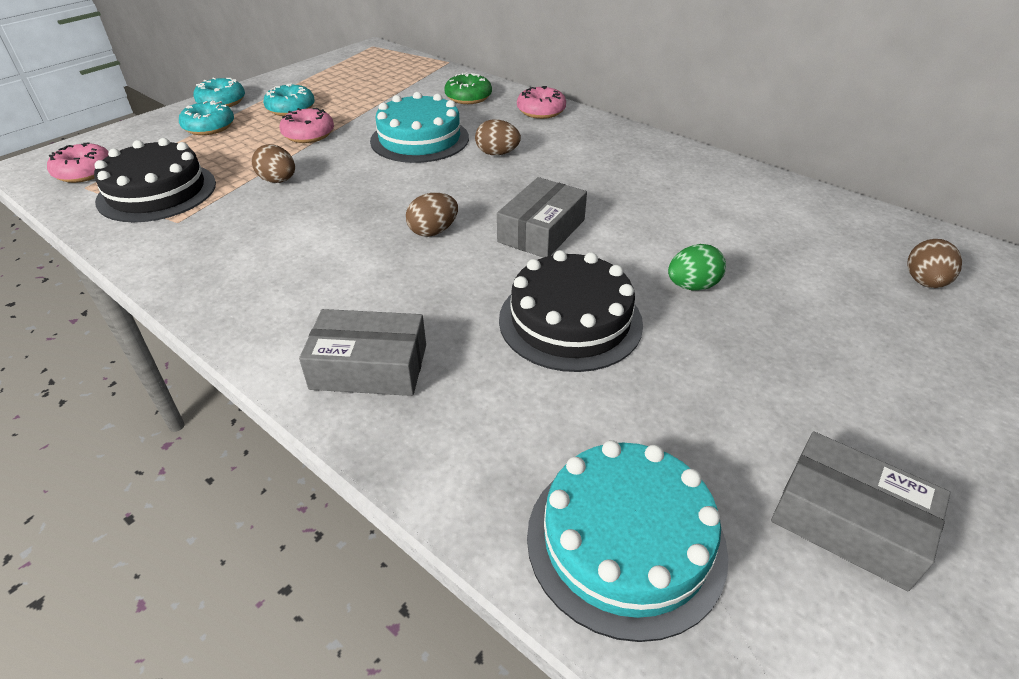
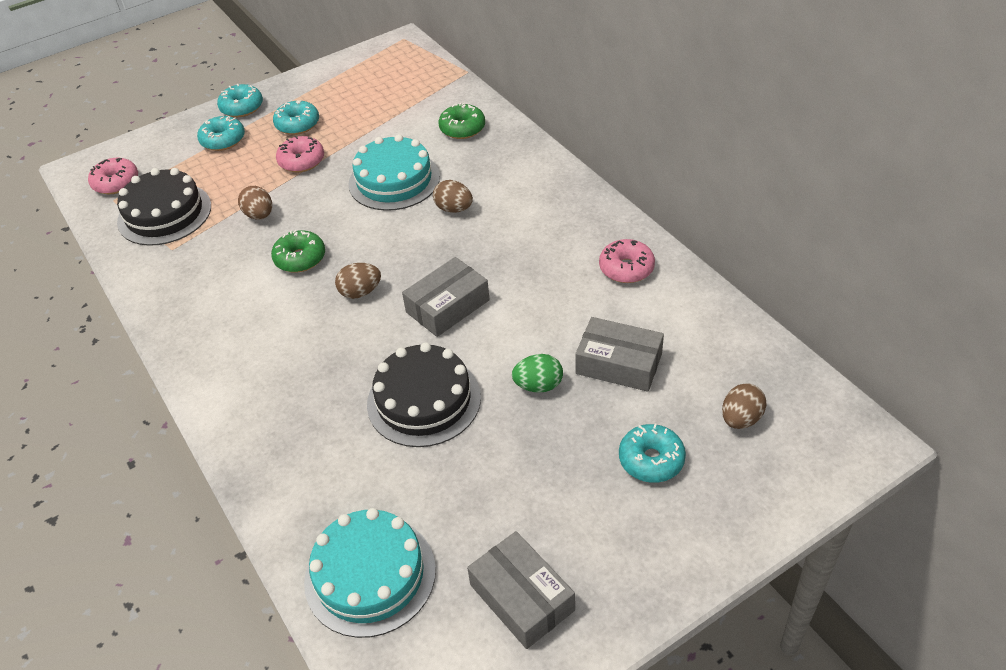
camera: 20 degrees right, 5 degrees up
(345, 211) = (300, 258): none -> green donut
(369, 367) = (264, 412): grey box -> grey box (618, 363)
(541, 111) = (522, 157): pink donut -> pink donut (626, 268)
(869, 335) = (651, 460): none -> turquoise donut

